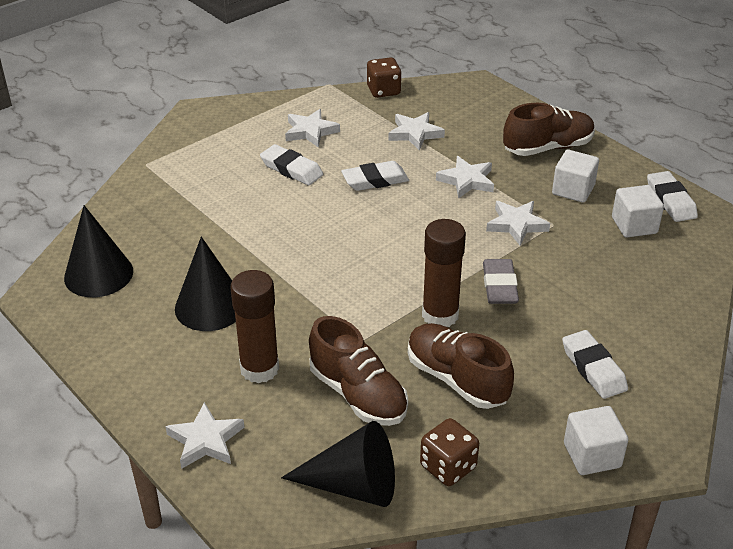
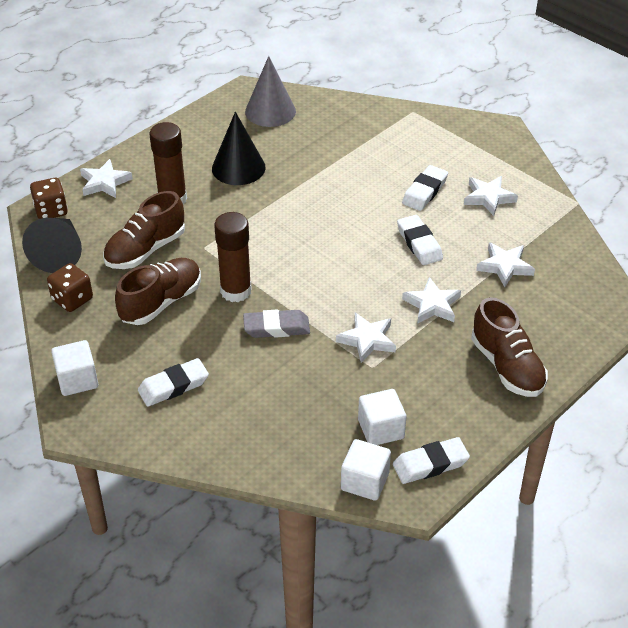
camera: 85 degrees right, 5 degrees up
(98, 274) = (270, 111): black cone -> grey cone
(383, 91) = (578, 241): brown dice -> brown dice (51, 211)
(573, 190) = (433, 384): white cube -> white cube (365, 481)

